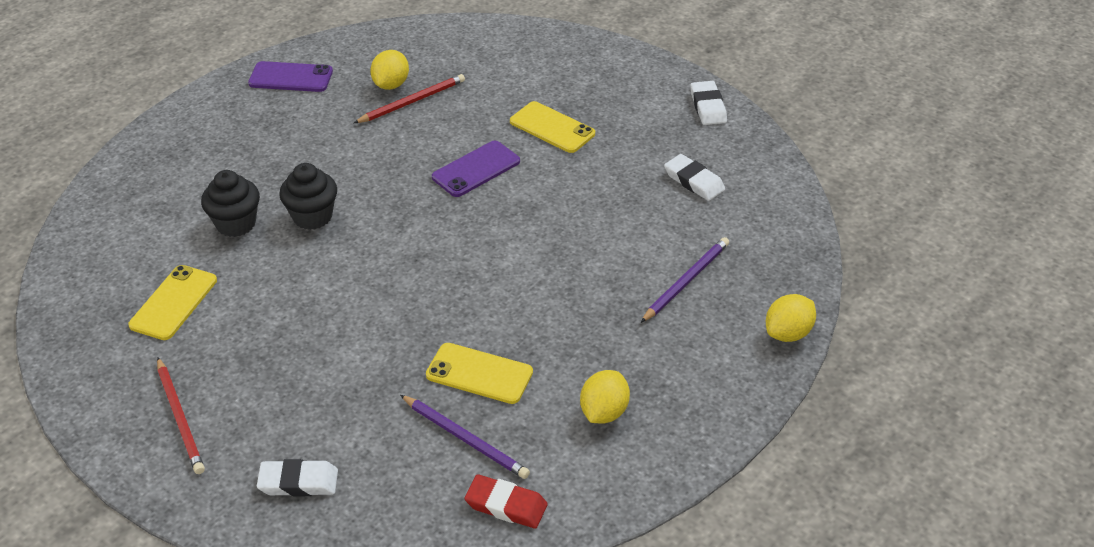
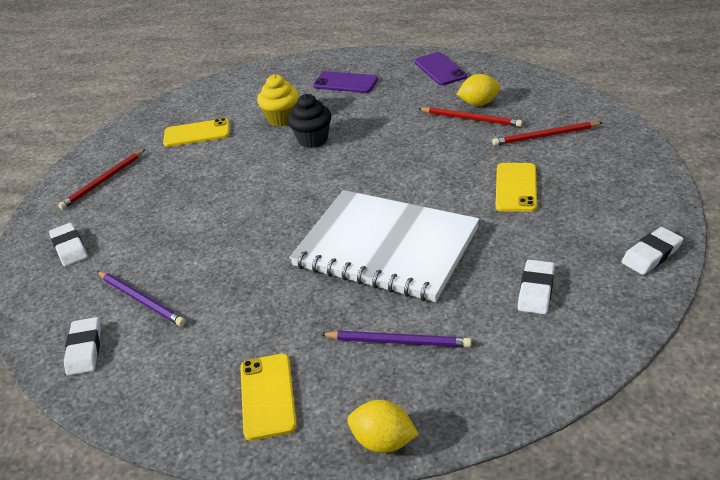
camera: 65 degrees right, 5 degrees down
(236, 224) = (282, 119): black cupcake -> yellow cupcake
(465, 439) = (141, 300): purple pencil -> purple pencil turned 60 degrees counterclockwise
(476, 169) = (427, 177): purple phone -> purple phone (345, 83)
(479, 374) = (210, 277): yellow phone -> yellow phone (267, 396)
(495, 75) = (545, 136): none -> red pencil
(506, 505) = (84, 349): red eraser -> white eraser
(555, 238) = (386, 247): none -> white notebook
(604, 412) = (207, 359): yellow lemon -> none

